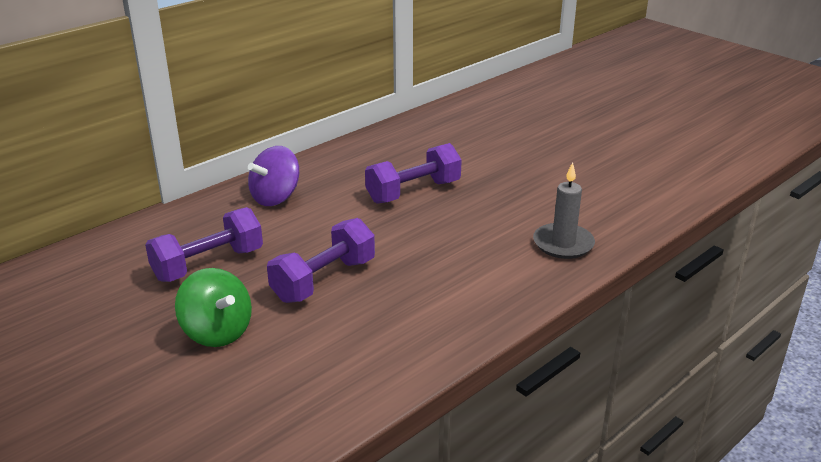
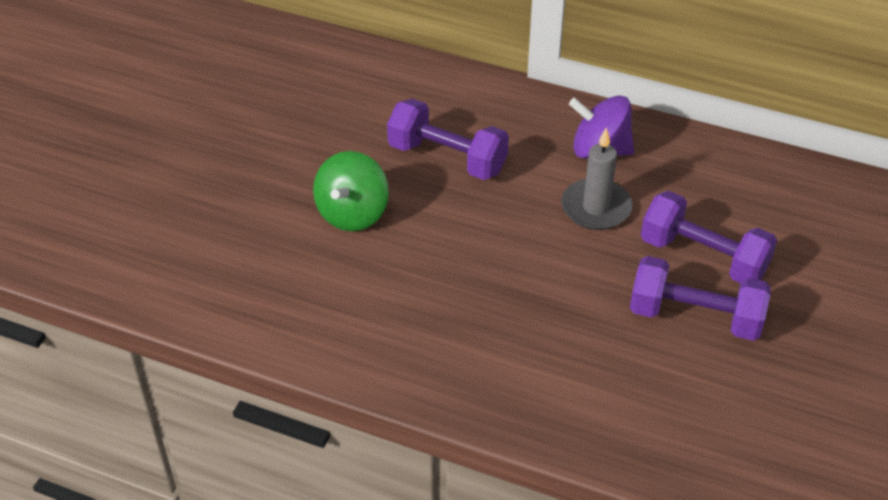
camera: 65 degrees right, 15 degrees up
(324, 280) = (477, 252): purple dumbbell -> purple dumbbell (695, 317)
(563, 244) = (693, 438): grey candle -> grey candle (596, 208)

